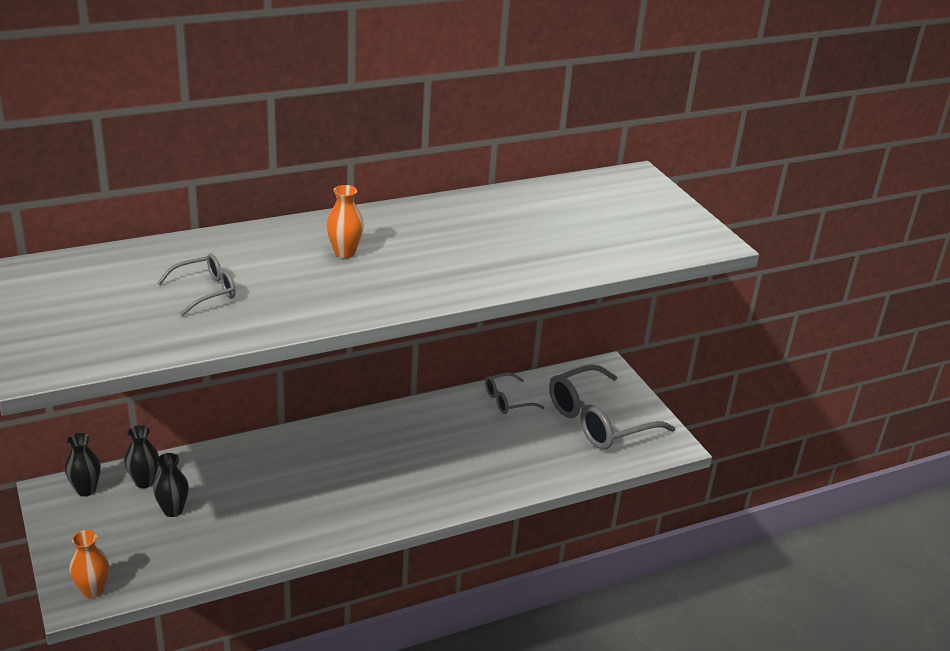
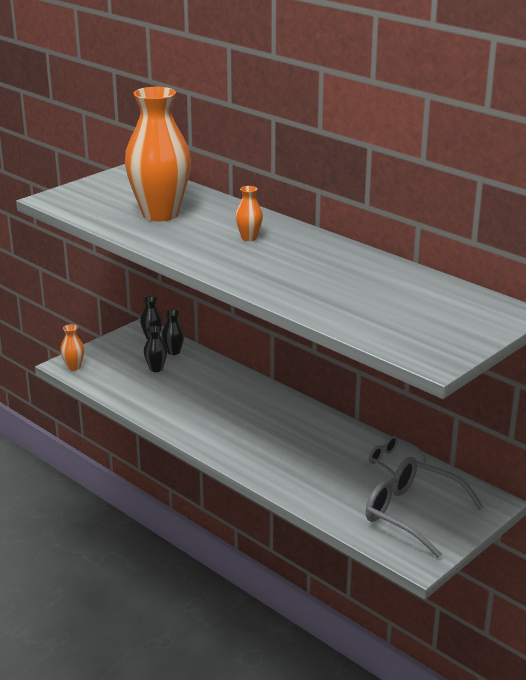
camera: 70 degrees right, 5 degrees down
(205, 291) = (160, 214): grey glasses -> orange vase

